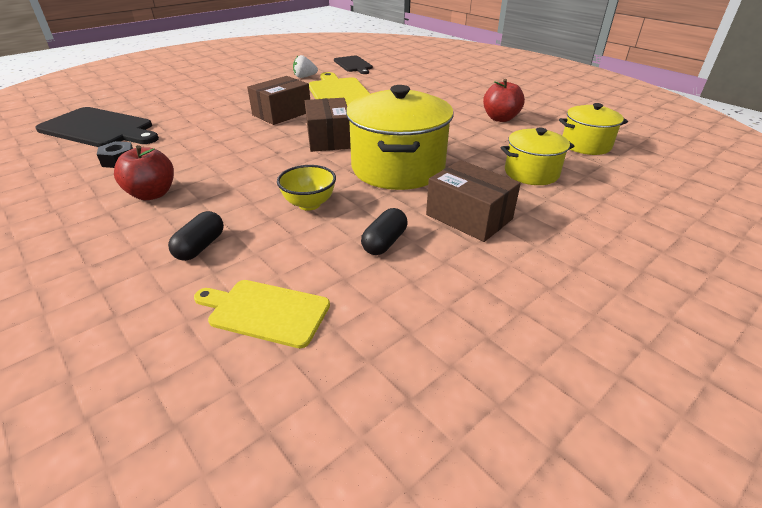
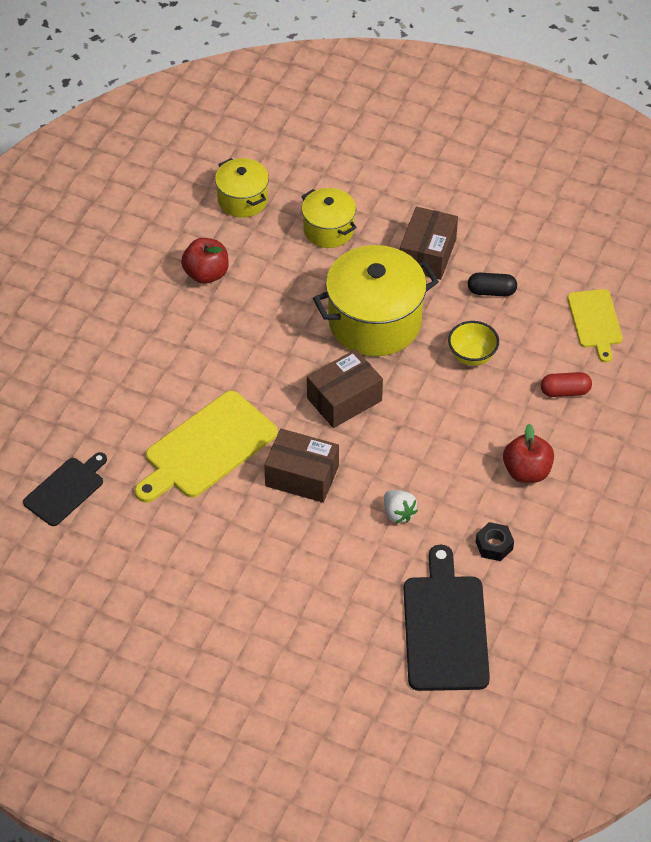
camera: 115 degrees left, 15 degrees up
(200, 247) = (565, 391): black capsule -> red capsule
(305, 77) = (155, 522): white strawberry -> white strawberry (398, 513)

